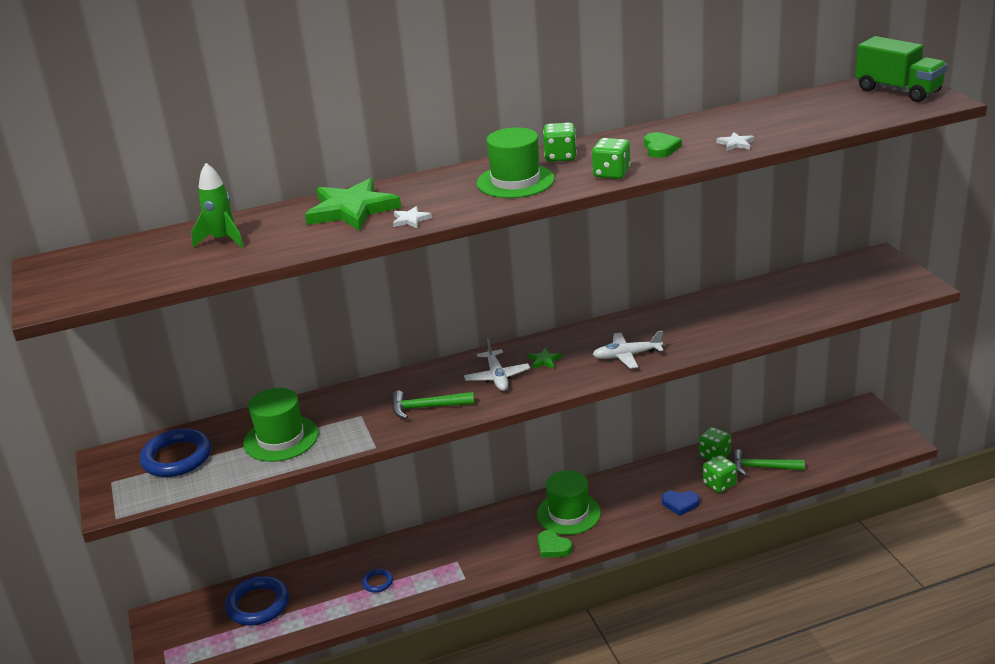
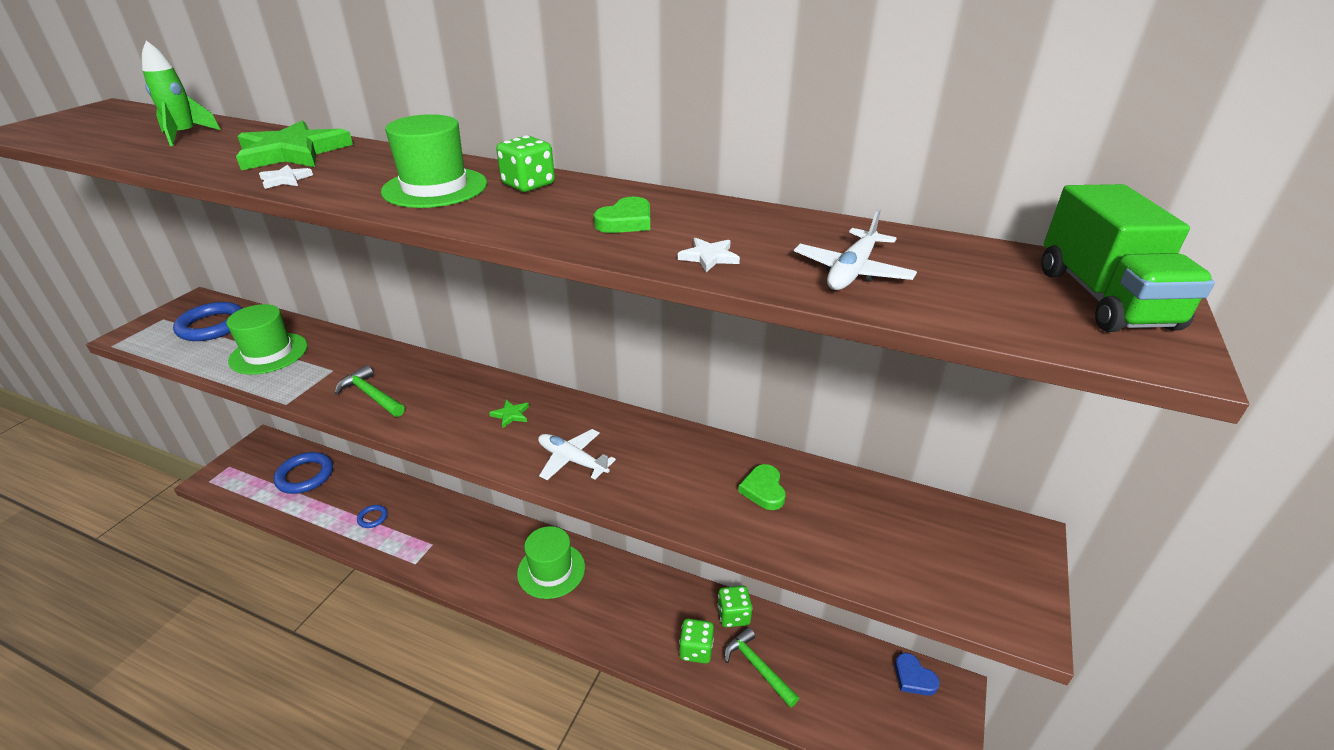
camera: 40 degrees right, 5 degrees up
(497, 377) = (456, 404): white plane -> white plane (852, 271)
(553, 547) = (498, 591): green heart -> green heart (763, 490)
(611, 173) = (514, 223): green dice -> none
(680, 504) = (638, 640): blue heart -> blue heart (913, 677)

